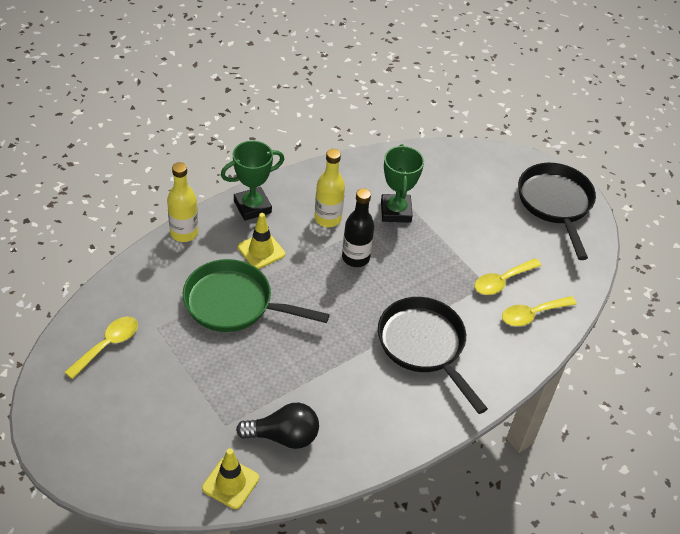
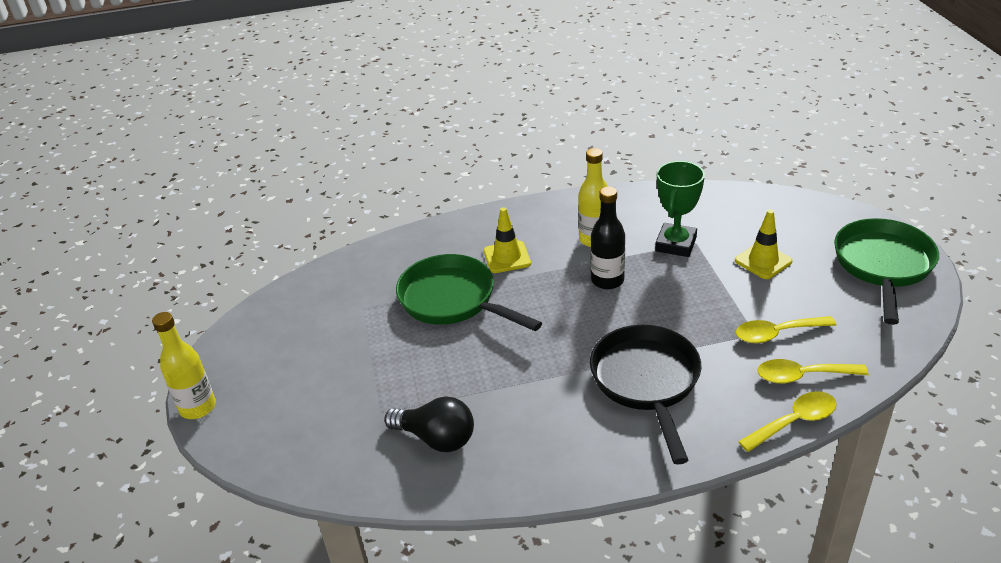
camera: 30 degrees right, 10 degrees down
(107, 345) = (307, 314): yellow spoon -> yellow spoon (794, 422)
(184, 233) = (437, 230): yellow bottle -> yellow bottle (198, 407)
(230, 483) = (354, 471): yellow traffic cone -> yellow traffic cone (763, 261)
(252, 207) = (518, 217): green trophy -> none
(555, 204) = (883, 266): black pan -> green pan

